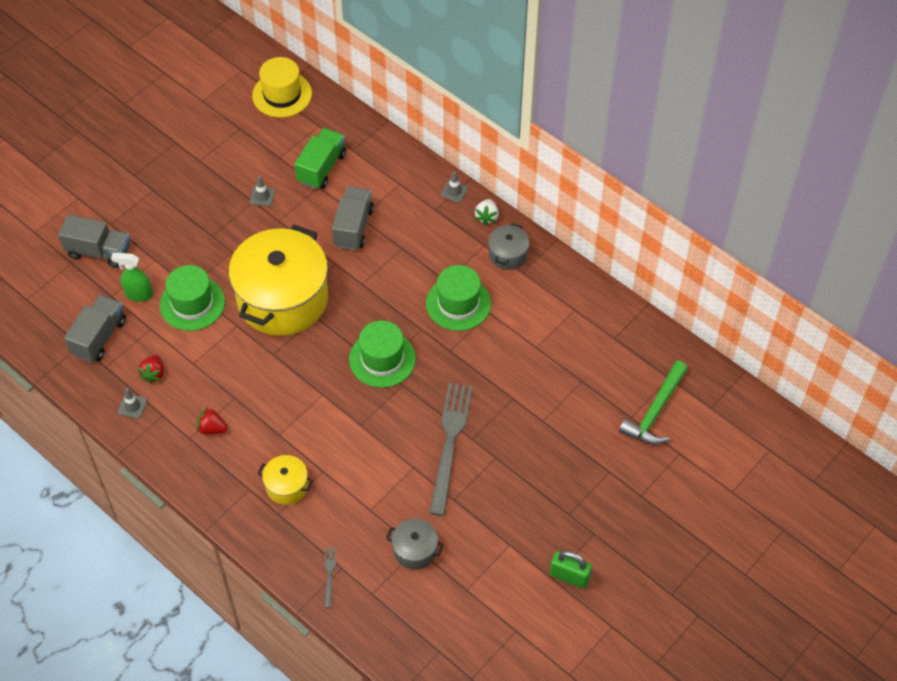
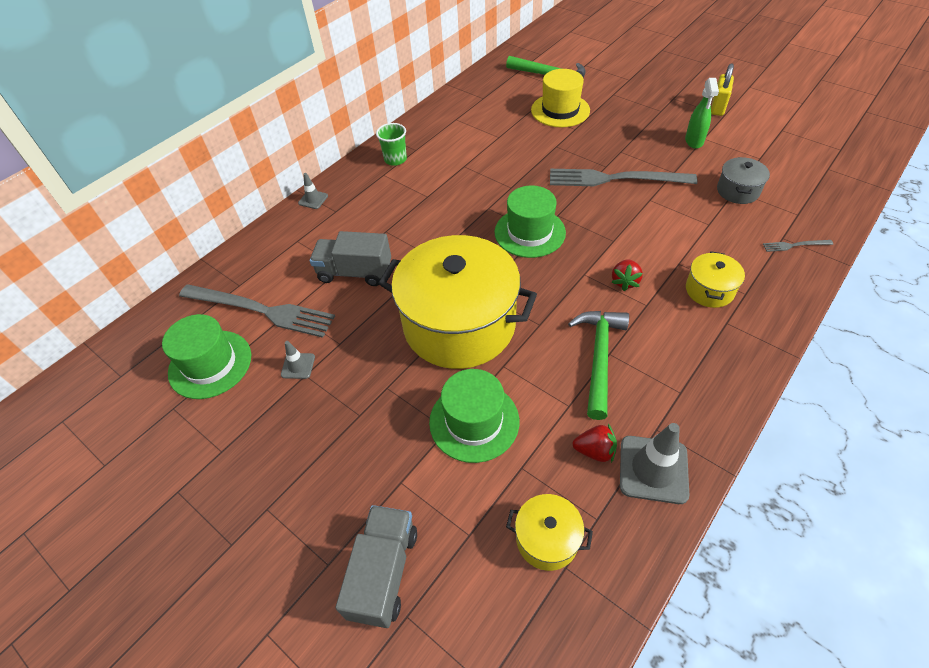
camera: 90 degrees left, 5 degrees down
(99, 337) = (547, 539): grey truck -> yellow pot
(132, 406) = (653, 469): grey traffic cone -> grey traffic cone, size x1.89
(138, 294) = (464, 495): green spray bottle -> green spray bottle (694, 141)
(212, 428) = (659, 370): red strawberry -> red strawberry (625, 281)
(232, 390) = (599, 357): none -> green hammer
(282, 94) = (126, 366): yellow hat -> yellow hat (560, 110)
(321, 168) = (261, 310): green truck -> grey fork
(458, 303) = (455, 186): green hat -> green hat (210, 364)
(487, 217) = (349, 175): white strawberry -> none
(508, 254) = (395, 159): grey pot -> green cup
(569, 576) = (717, 107): green padlock -> yellow padlock

